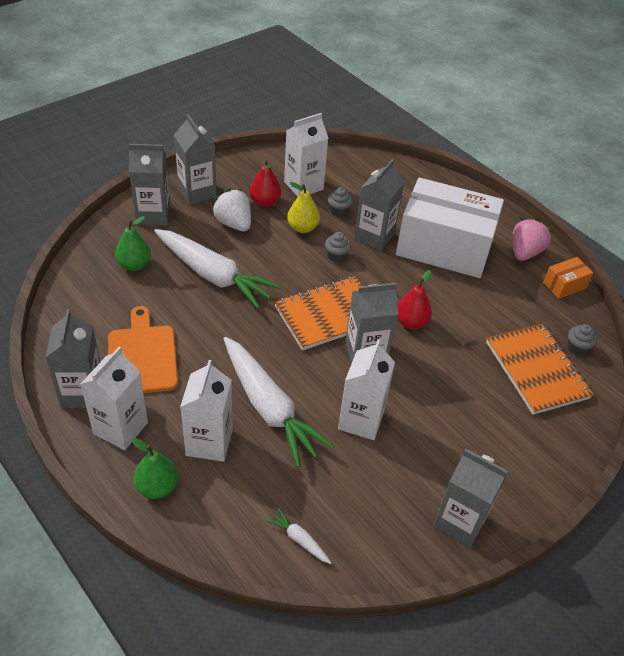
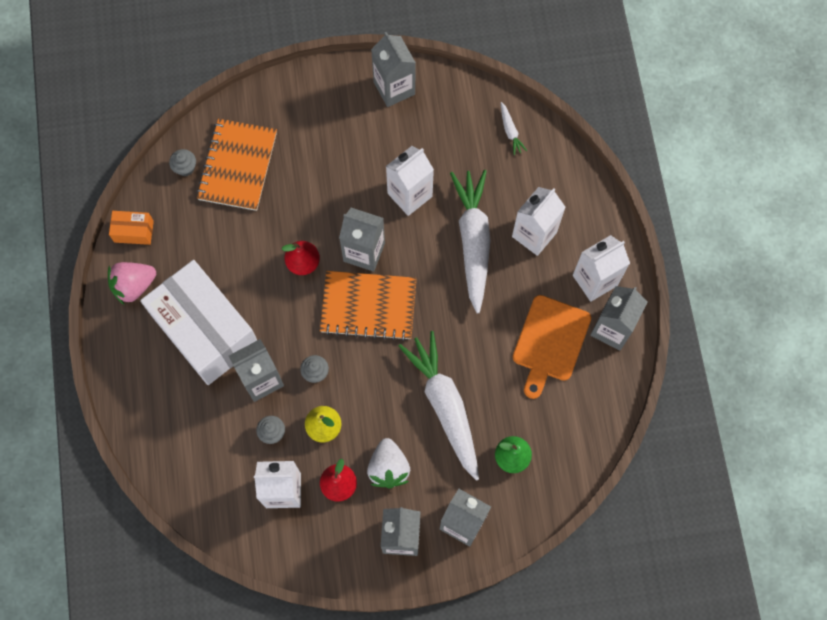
camera: 145 degrees left, 25 degrees up
(157, 487) = (588, 217): green pear -> none

